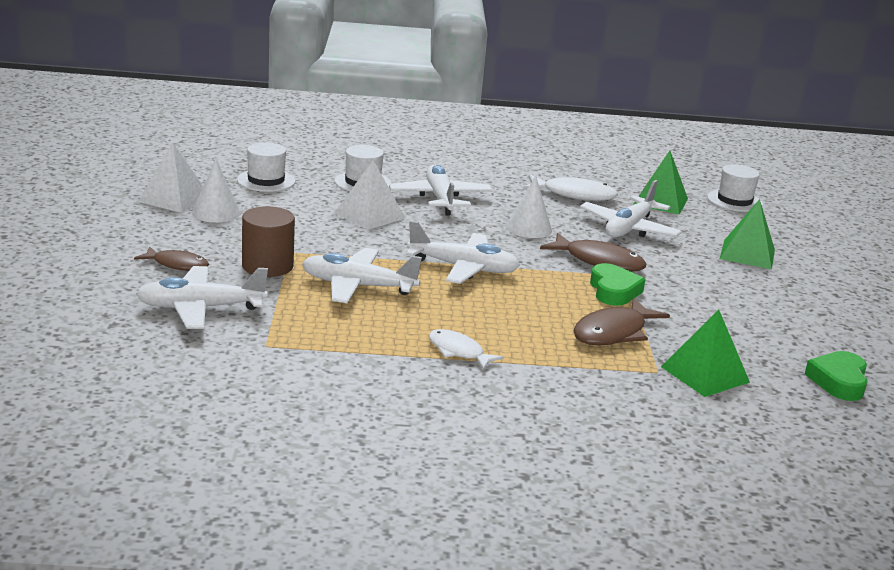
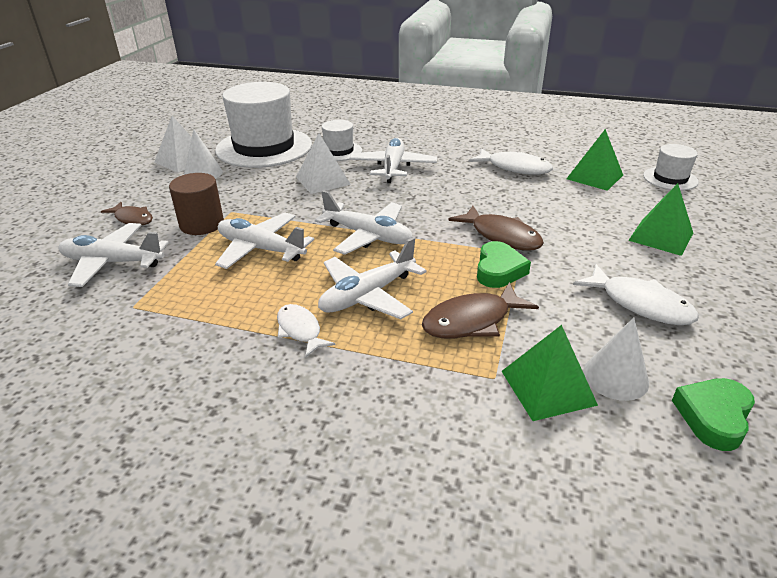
camera: 20 degrees right, 10 degrees up
(266, 180) = (264, 147): white hat -> white hat, size x2.09
(529, 228) = (454, 198): white cone -> white cone (615, 377)
(629, 228) = (550, 203): white plane -> white plane (368, 295)
(752, 309) = (640, 304): none -> white fish

